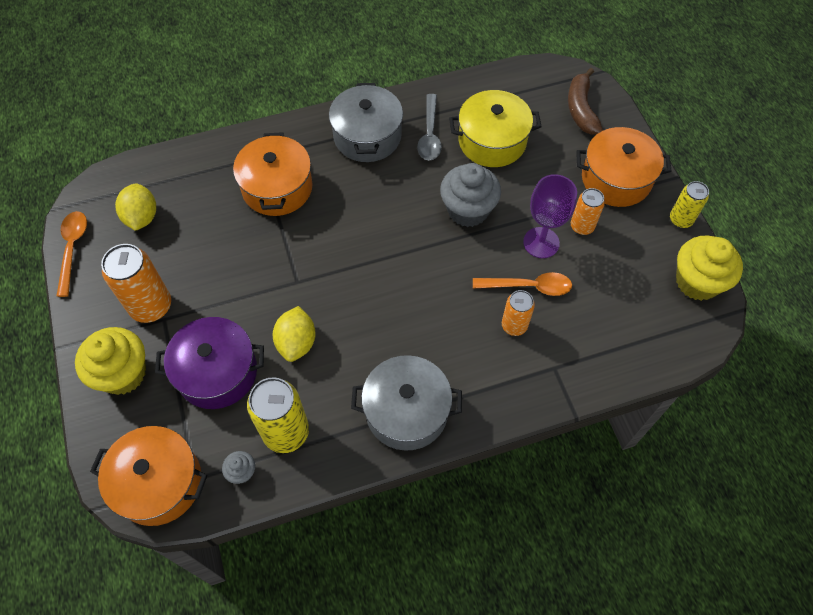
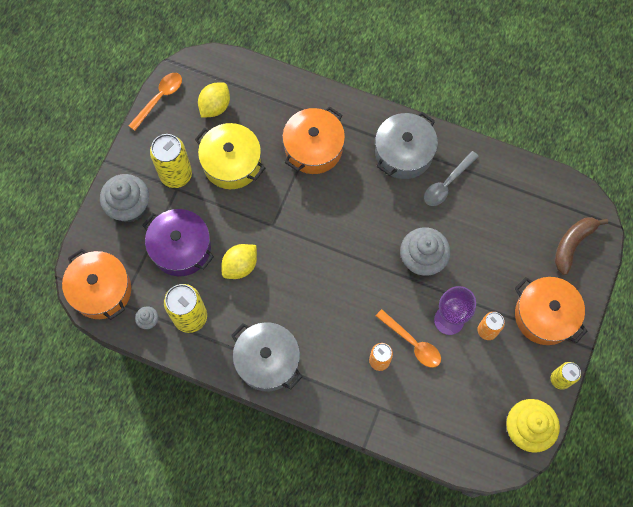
camera: 40 degrees right, 10 degrees up
(123, 373) = (129, 207): yellow cupcake -> grey cupcake
(151, 306) = (176, 174): orange can -> yellow can
(492, 141) = (485, 221): yellow pot -> yellow pot (232, 163)

